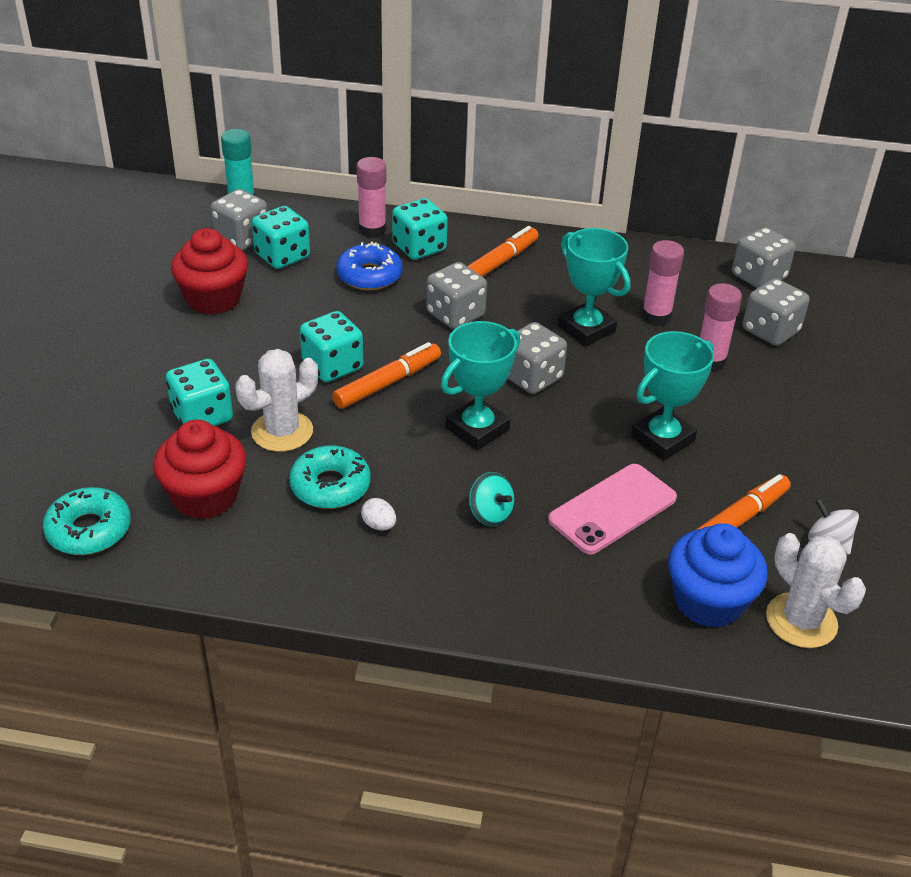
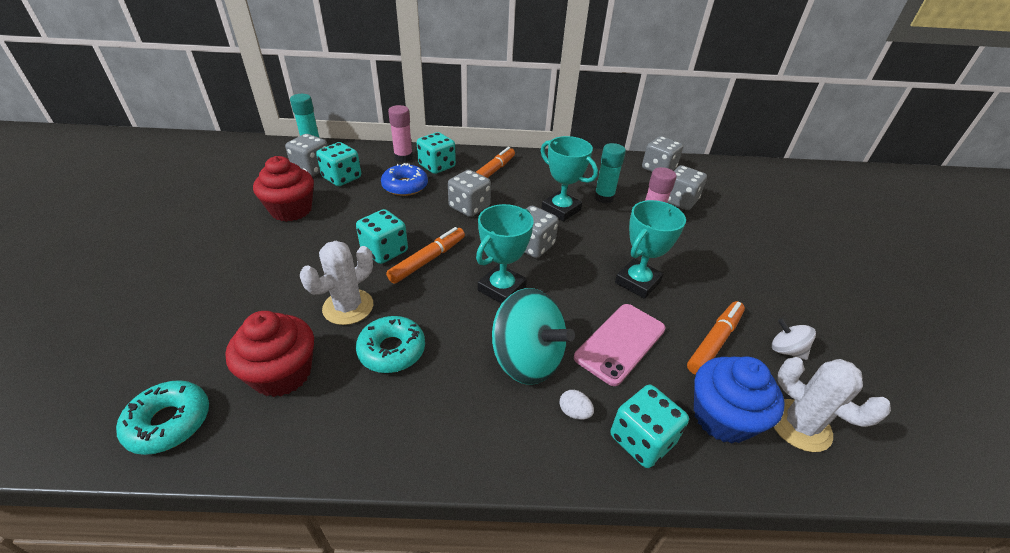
camera: 10 degrees left, 0 degrees up
(202, 416) = (281, 301): turquoise dice -> turquoise dice (642, 439)
(379, 525) = (437, 382): white egg -> white egg (574, 412)
(490, 514) = (527, 359): turquoise spinning top -> turquoise spinning top, size x2.07
(656, 316) = (604, 197): pink glue stick -> turquoise glue stick

